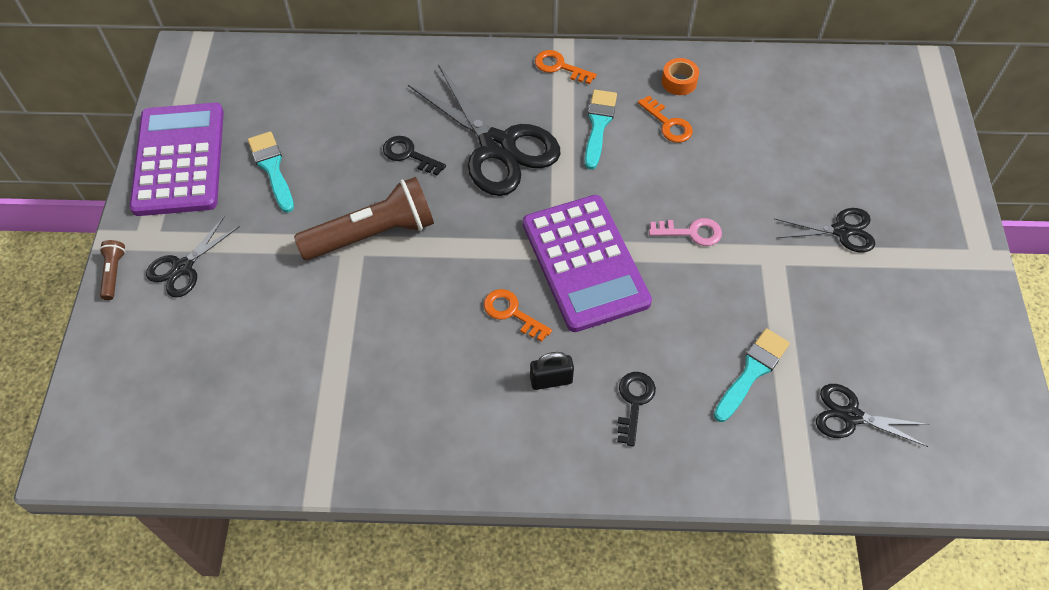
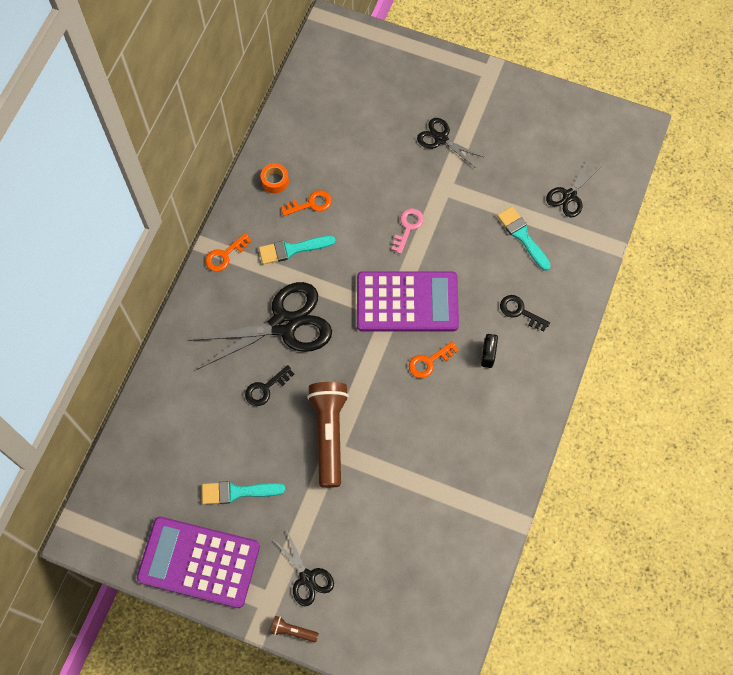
camera: 70 degrees left, 10 degrees up
(598, 125) = (292, 249): turquoise brush -> turquoise brush turned 45 degrees counterclockwise
(841, 231) = (441, 139): black scissors -> black scissors turned 75 degrees counterclockwise

